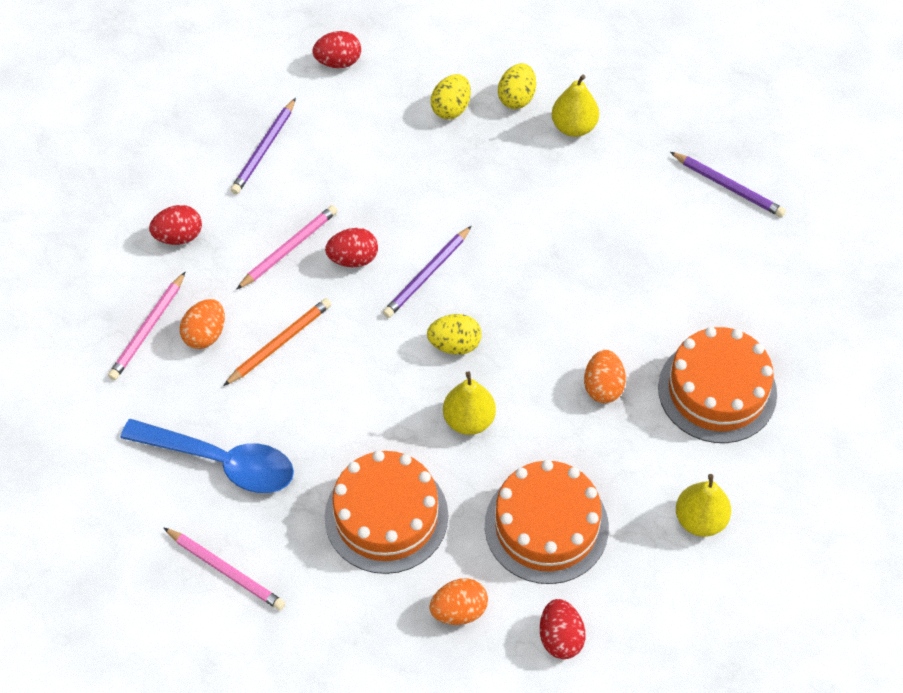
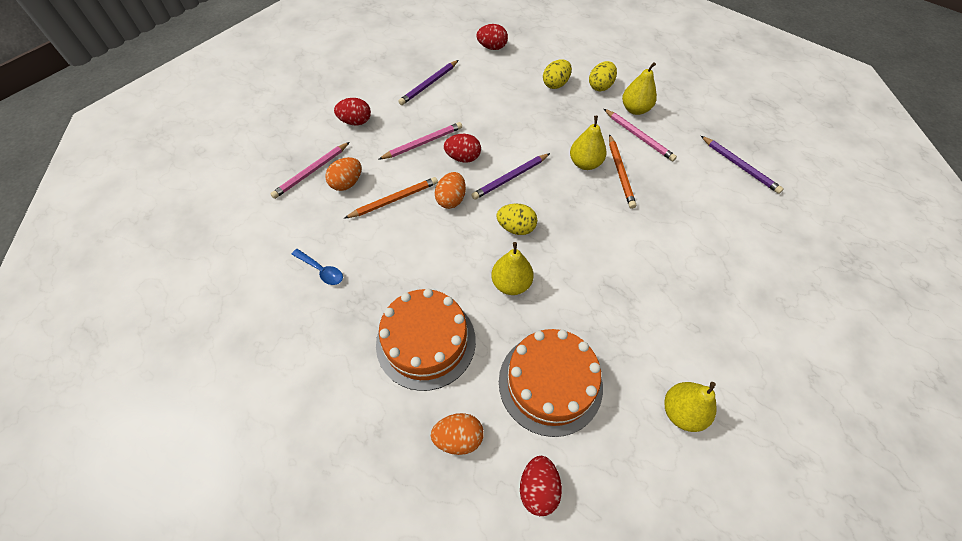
camera: 15 degrees right, 0 degrees up
(221, 461) = (321, 270): blue spoon -> blue spoon, size x0.48
(226, 570) = (290, 353): pink pencil -> pink pencil (638, 136)
(522, 229) = (585, 163): none -> yellow pear
(572, 233) = (620, 173): none -> orange pencil
(603, 387) = (620, 283): orange egg -> orange egg (451, 199)
(717, 390) = (712, 307): orange cake -> none

